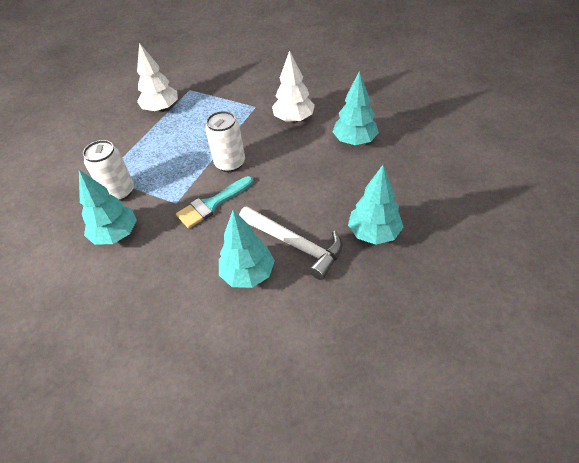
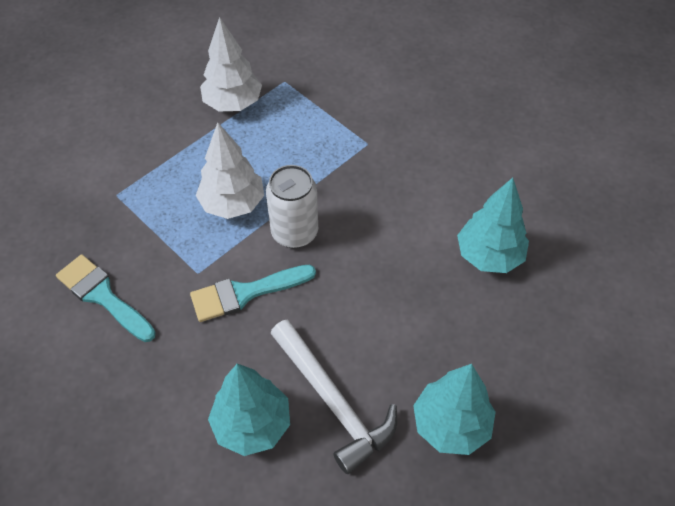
camera: 15 degrees right, 5 degrees up
(116, 234) = (103, 296): turquoise tree -> turquoise brush
(119, 192) = (129, 228): white can -> none
(294, 119) = (415, 186): white tree -> white tree (233, 204)

